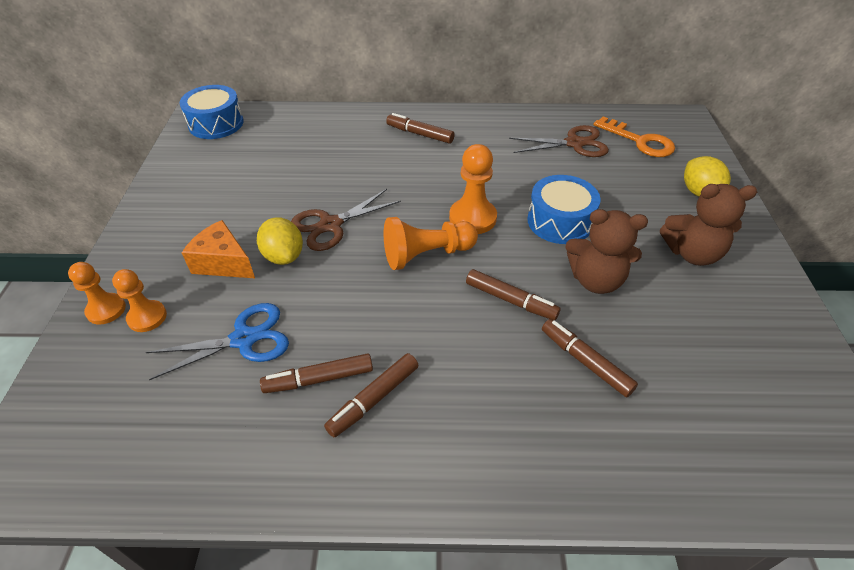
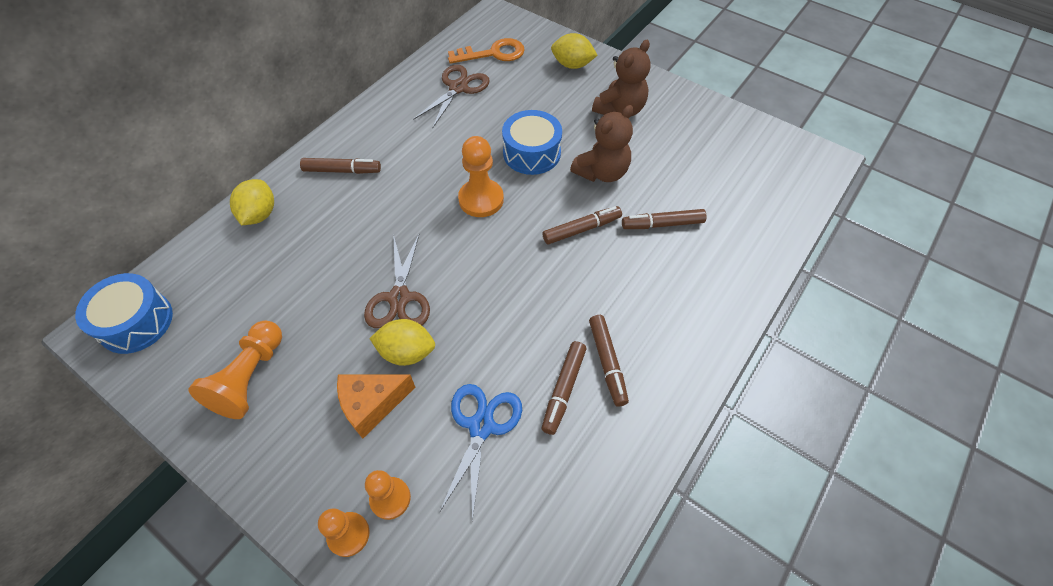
camera: 55 degrees left, 10 degrees up
(342, 122) = (259, 214): none -> yellow lemon
(420, 134) = (342, 170): brown marker -> brown marker turned 150 degrees counterclockwise
(426, 254) = (494, 251): orange pawn -> orange pawn (250, 378)

